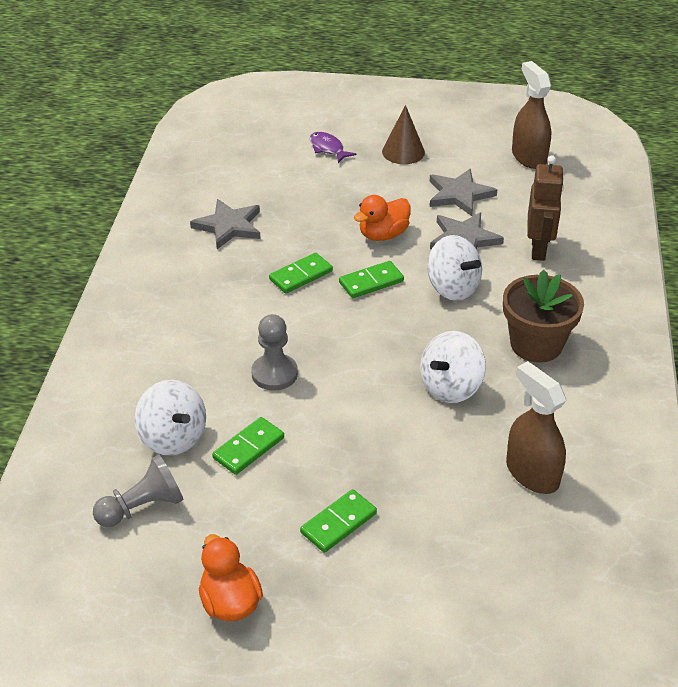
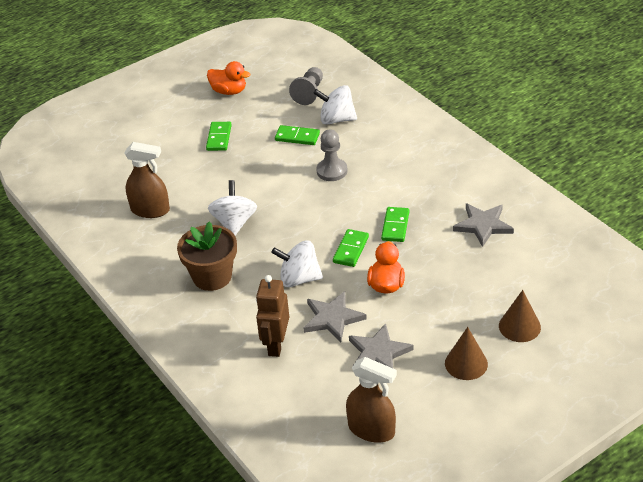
camera: 140 degrees right, 0 degrees up
(248, 448) = (297, 137): green domino -> green domino turned 75 degrees counterclockwise
(328, 148) = (519, 326): purple fish -> brown cone
(539, 249) = (276, 345): brown robot -> brown robot turned 45 degrees clockwise

